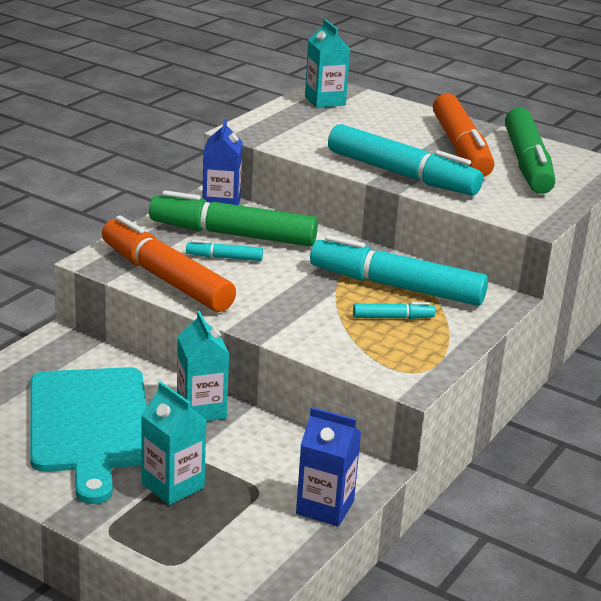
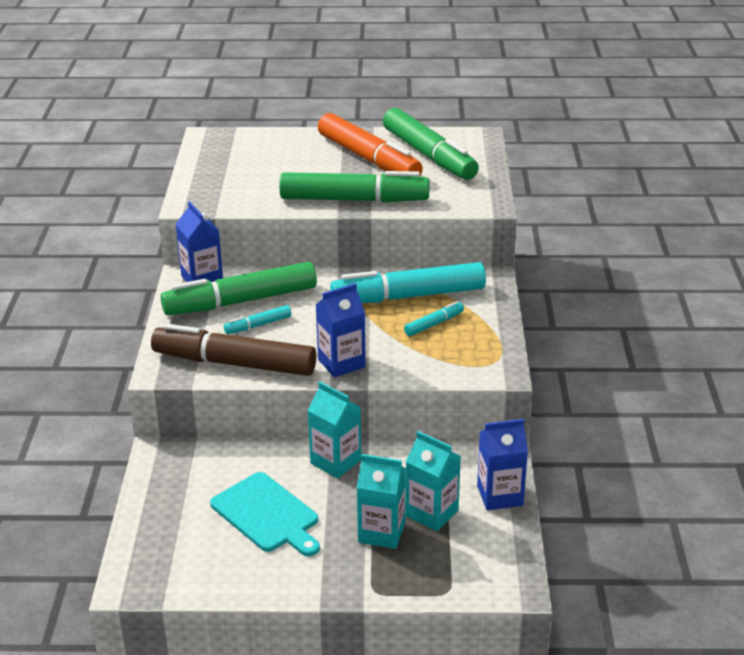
camera: 30 degrees left, 5 degrees up
(89, 425) = (267, 515): turquoise cutting board -> turquoise cutting board, size x0.66
(165, 278) = (234, 363): orange marker -> brown marker
(261, 315) = (341, 363): none -> blue carton
(325, 101) = (218, 151): turquoise carton -> turquoise carton (432, 513)
(402, 174) = (354, 200): turquoise marker -> green marker

